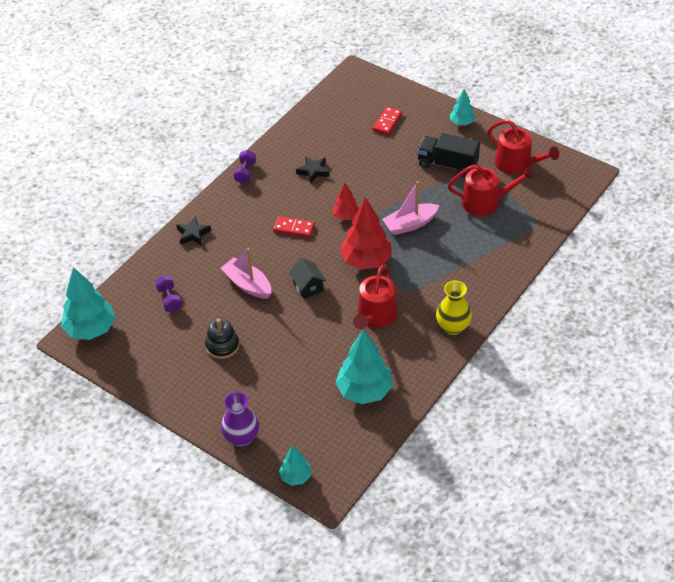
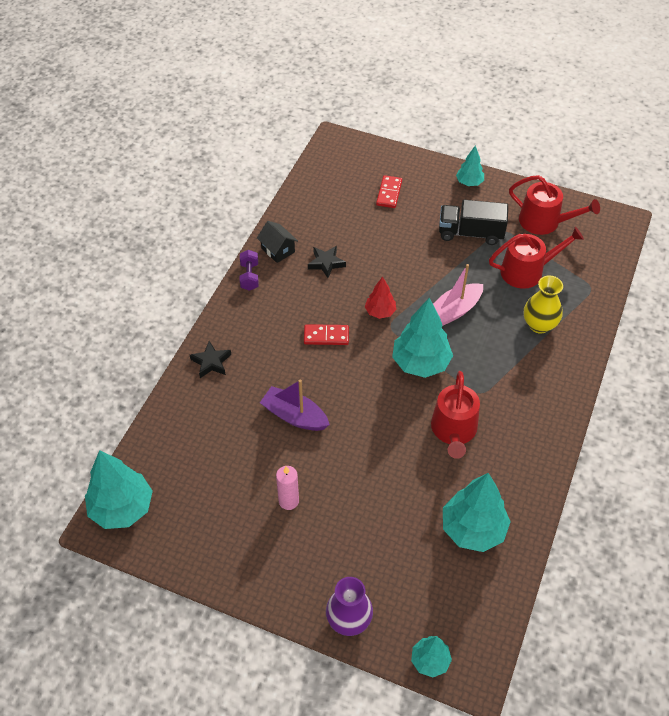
camera: 15 degrees left, 5 degrees up
(169, 299) = (207, 451): purple dumbbell -> none
(222, 346) = (288, 501): black stacking toy -> pink candle
(247, 284) = (294, 416): pink boat -> purple boat
(308, 286) = (365, 406): black house -> black house (278, 250)
(366, 261) = (420, 363): red tree -> turquoise tree
(453, 327) = (544, 428): yellow vase -> yellow vase (539, 325)

